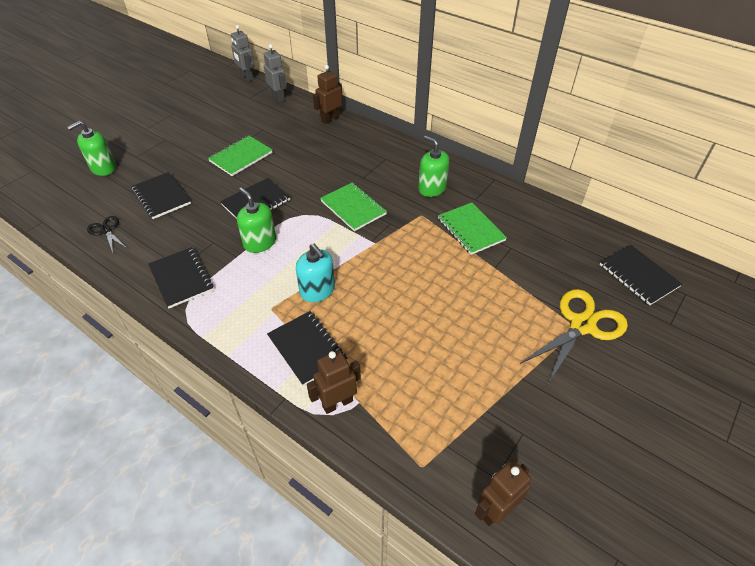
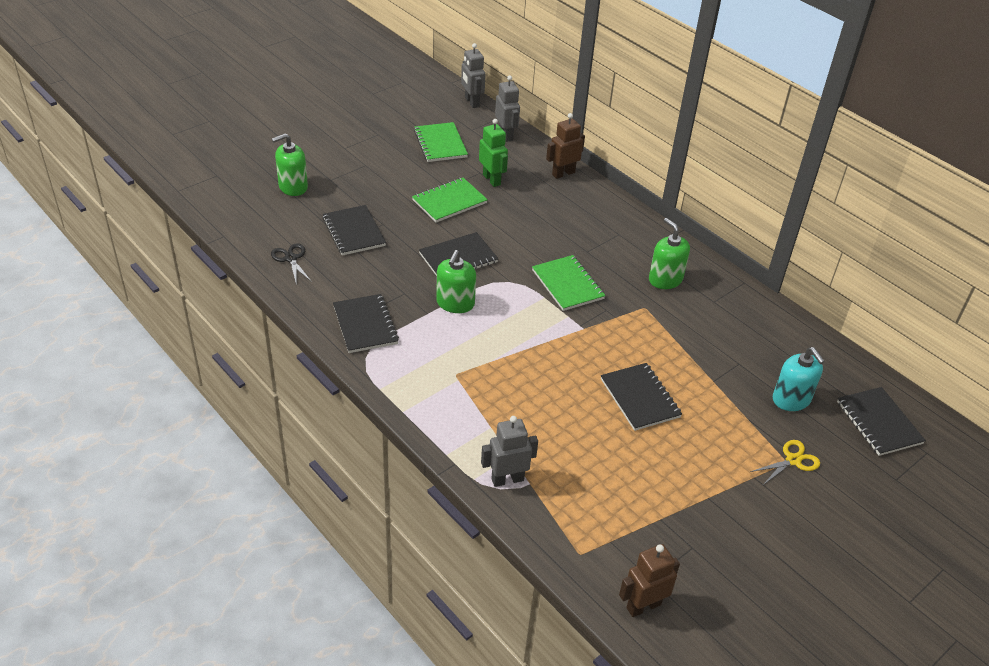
camera: 10 degrees right, 5 degrees down
(260, 242) = (455, 303): green soap dispenser -> green soap dispenser turned 135 degrees counterclockwise
(273, 133) = (492, 180): none -> green robot
(307, 348) = (486, 422): black notebook -> black notebook (640, 398)
(317, 290) = (509, 366): turquoise soap dispenser -> turquoise soap dispenser (791, 399)
(337, 403) = (507, 479): brown robot -> grey robot
(471, 229) = (698, 335): green notebook -> green notebook (440, 144)
(582, 325) = (793, 460): yellow scissors -> yellow scissors, size x0.52

